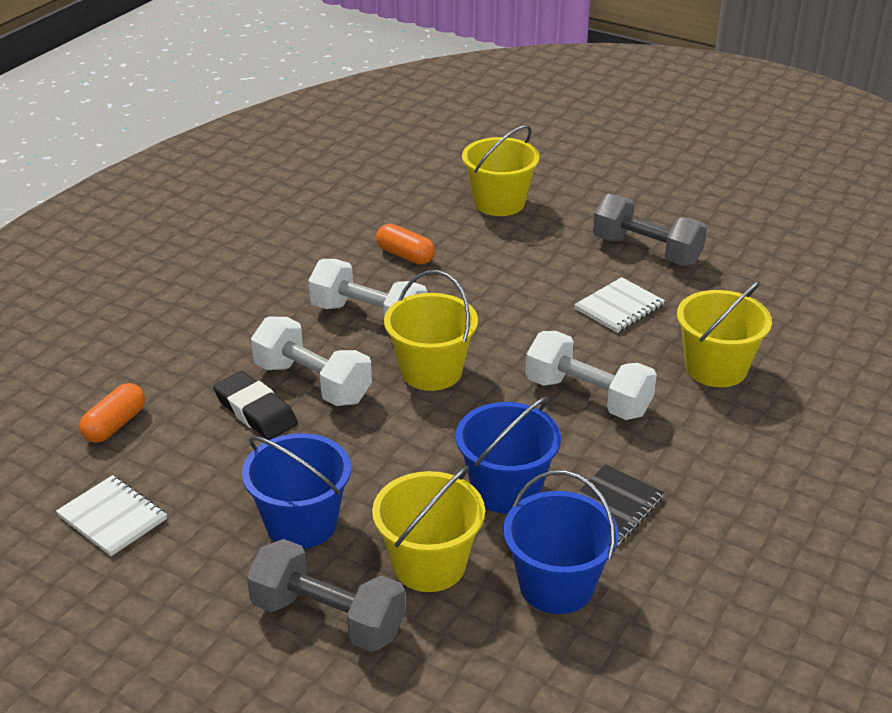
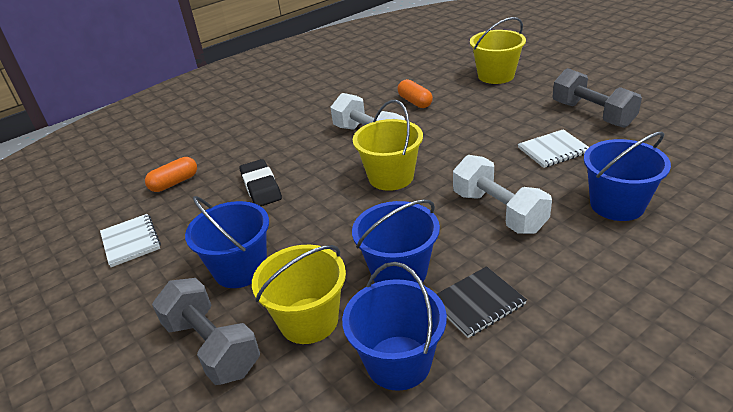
camera: 25 degrees right, 0 degrees up
(312, 383) = (308, 174): white dumbbell -> none
(716, 368) = (617, 205): yellow bucket -> blue bucket

